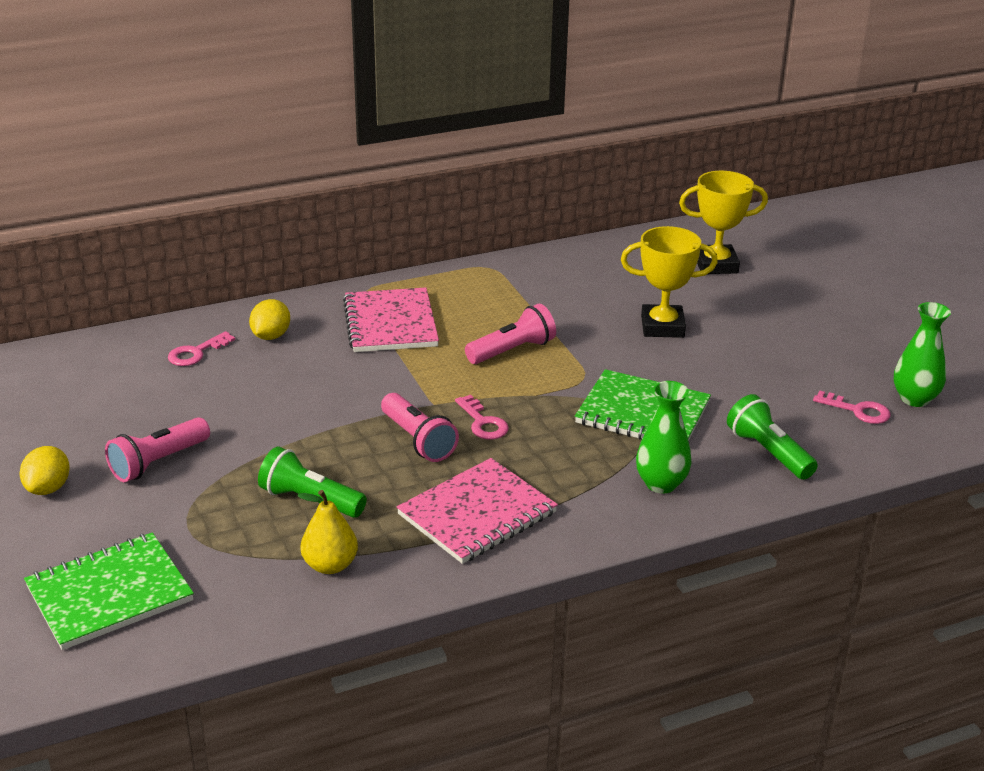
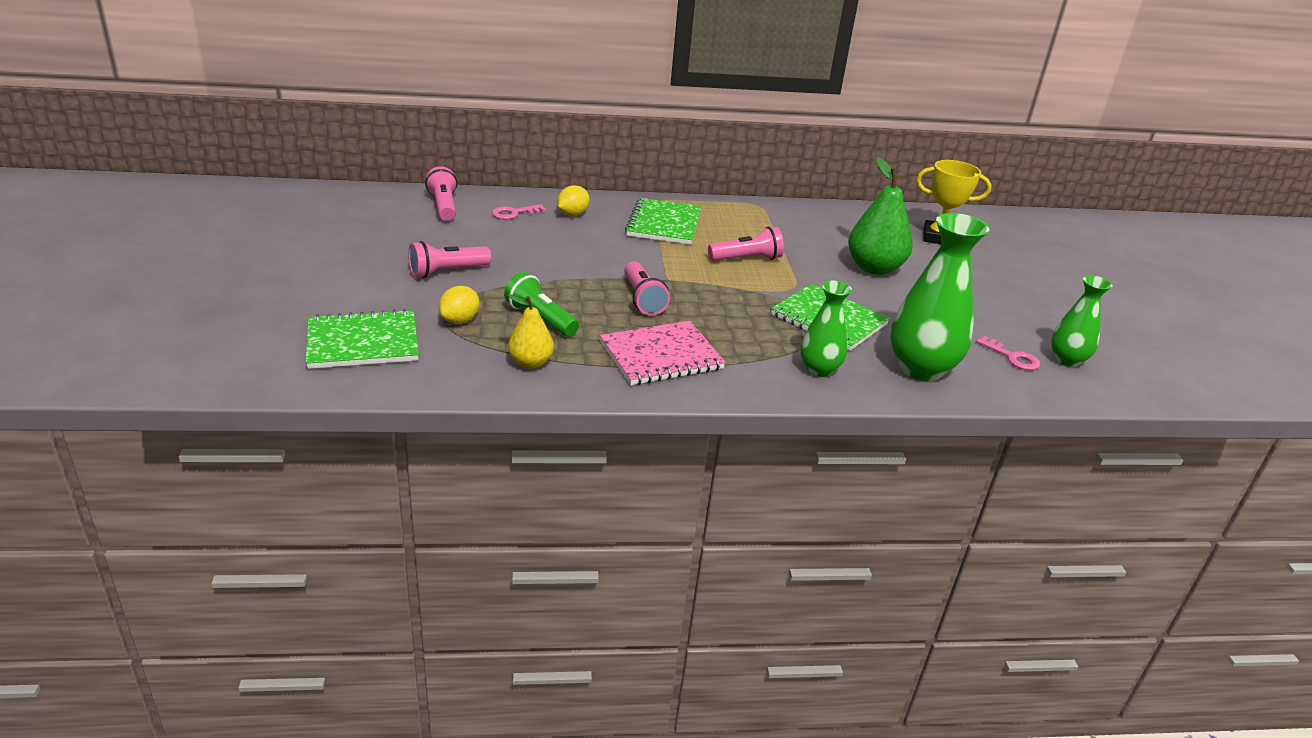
camera: 15 degrees right, 0 degrees up
(48, 488) = (363, 270): yellow lemon -> yellow lemon (460, 320)
(100, 364) = (444, 206): none -> pink flashlight
(390, 323) = (664, 224): pink notebook -> green notebook
(483, 423) = (698, 299): pink key -> none
(662, 326) = (874, 268): yellow trophy -> green pear
(768, 452) = (921, 369): green flashlight -> green vase

